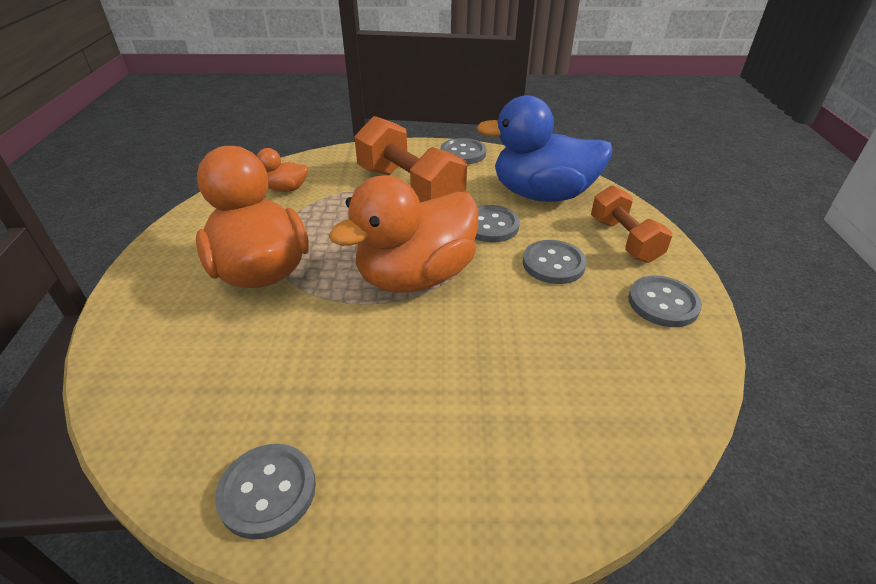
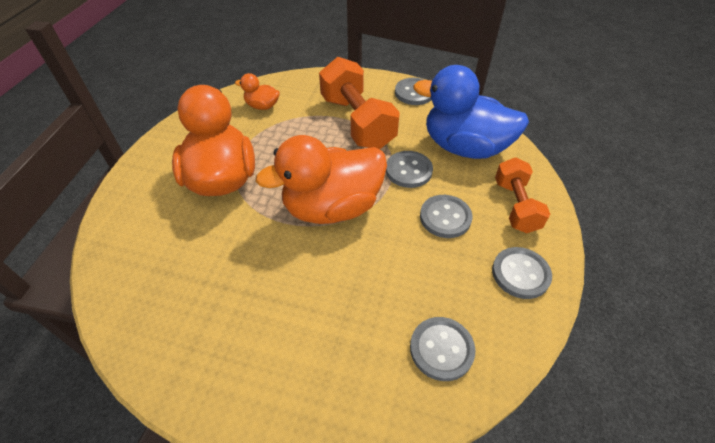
camera: 15 degrees right, 10 degrees up
(267, 491) = (175, 357): grey button -> grey button (441, 349)

